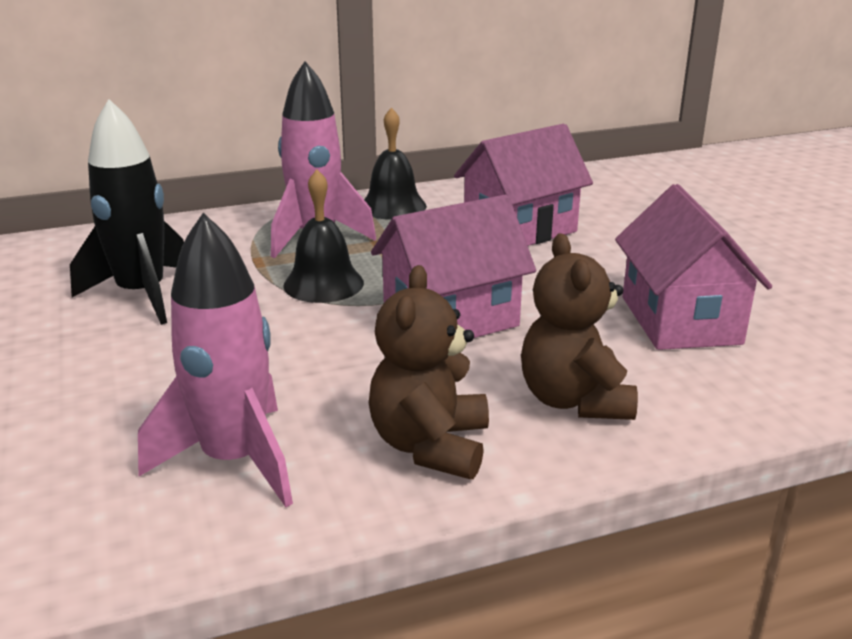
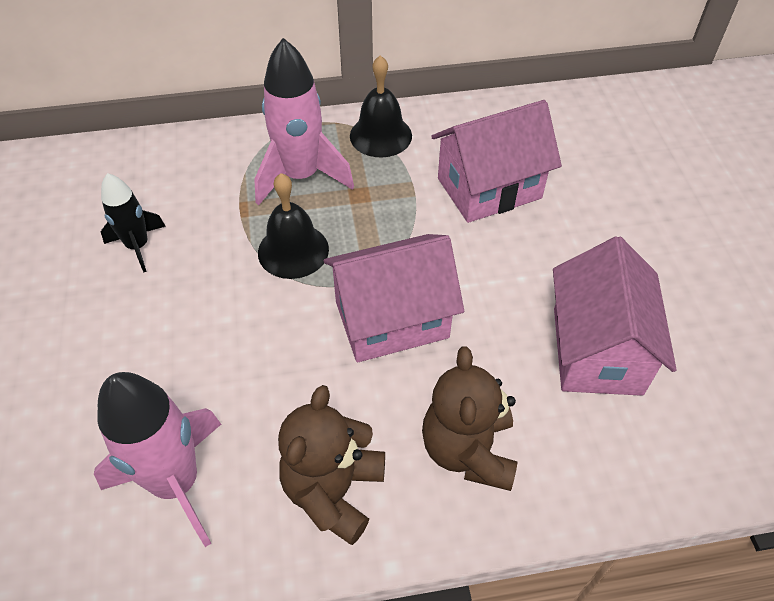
camera: 10 degrees right, 25 degrees up
(142, 295) = (138, 246): black rocket -> black rocket, size x0.59

